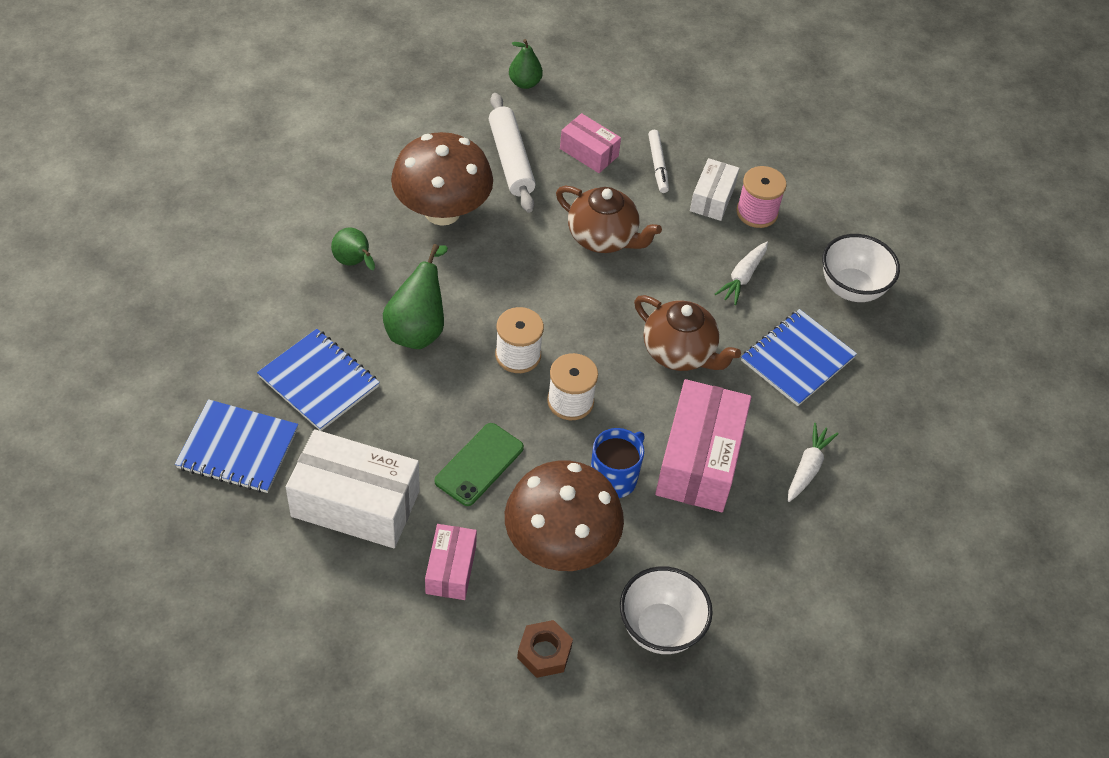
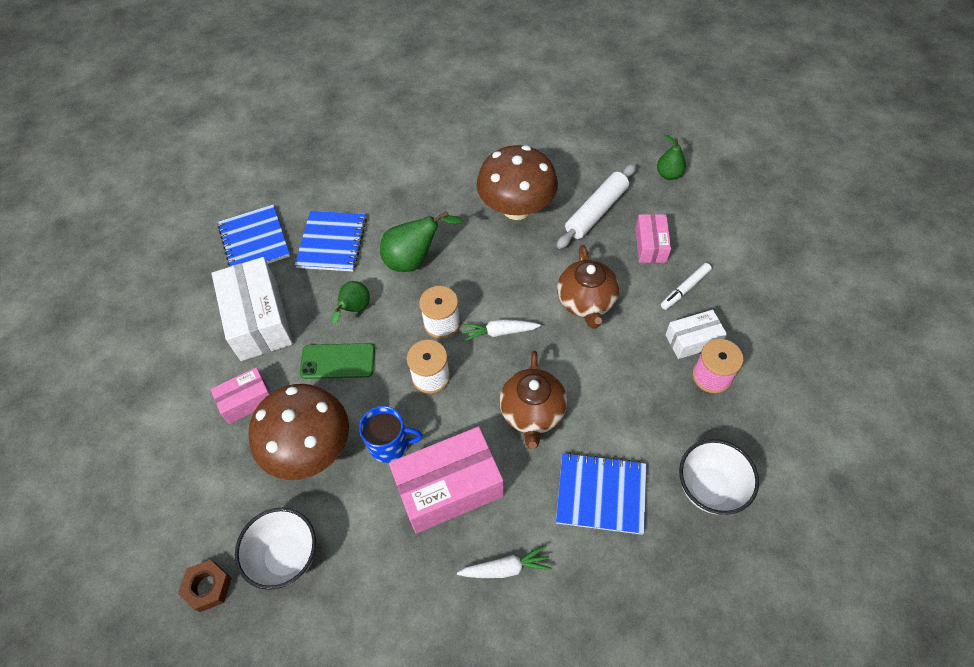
camera: 60 degrees right, 5 degrees up
(354, 262) = (434, 197): green pear -> green pear (354, 309)
(544, 652) = (219, 496): brown nut -> brown nut (208, 587)
(742, 277) = (640, 407): white carrot -> white carrot (499, 332)

